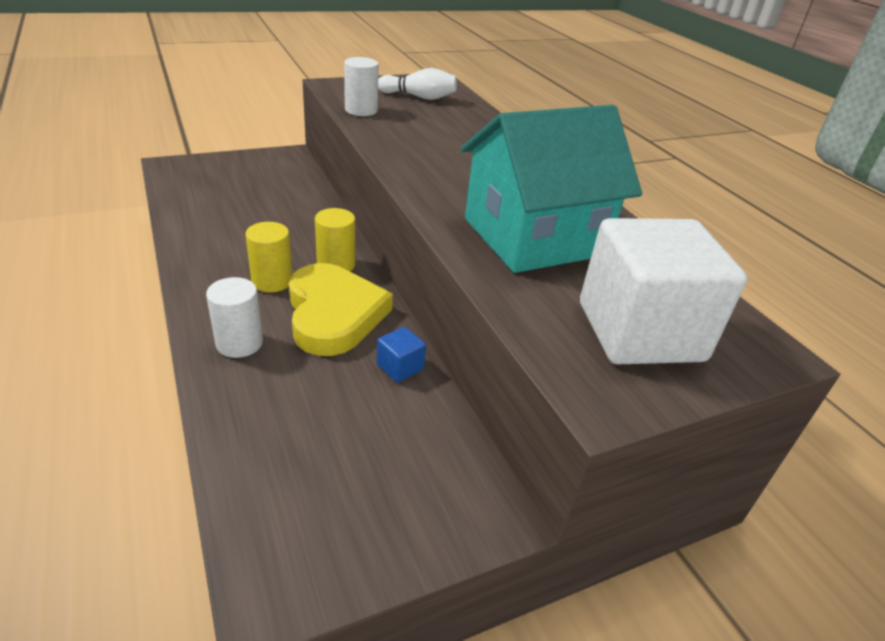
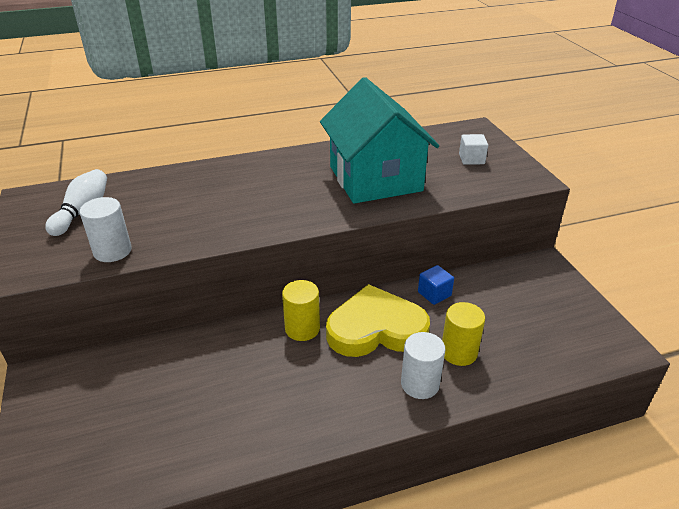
camera: 80 degrees left, 0 degrees up
(272, 281) = (328, 371): yellow cylinder -> yellow cylinder (459, 352)
(640, 332) = (471, 159): white cube -> white cube, size x0.40

